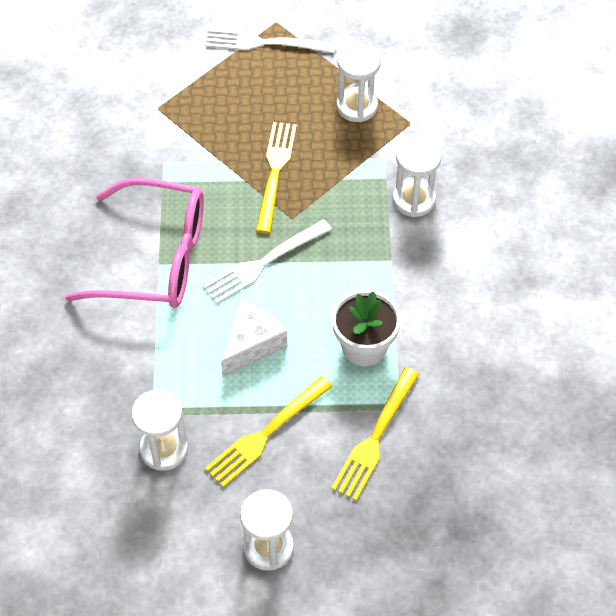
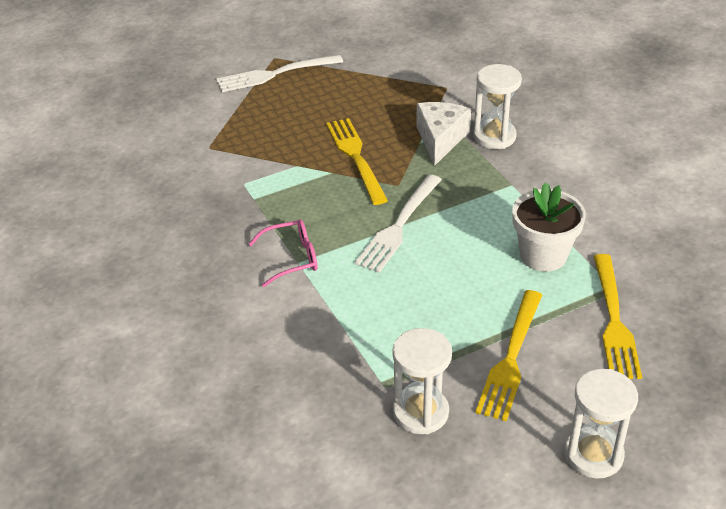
camera: 25 degrees left, 15 degrees down
(156, 258) = (292, 258): pink glasses -> pink glasses, size x0.46
(252, 345) = (438, 292): white cheese -> white cheese (440, 139)
(357, 106) = (391, 91): white hourglass -> none

